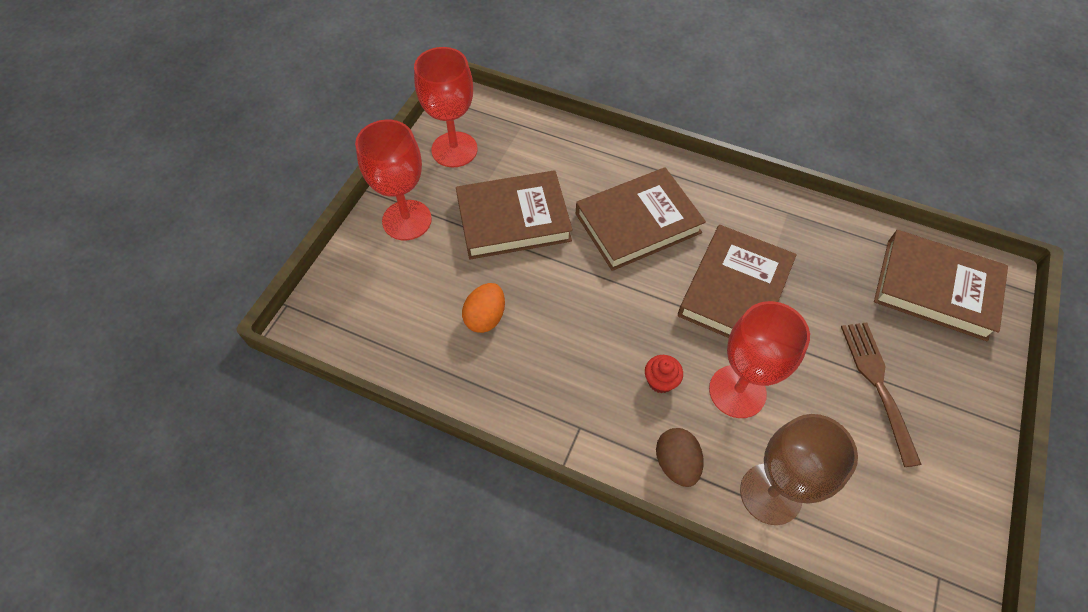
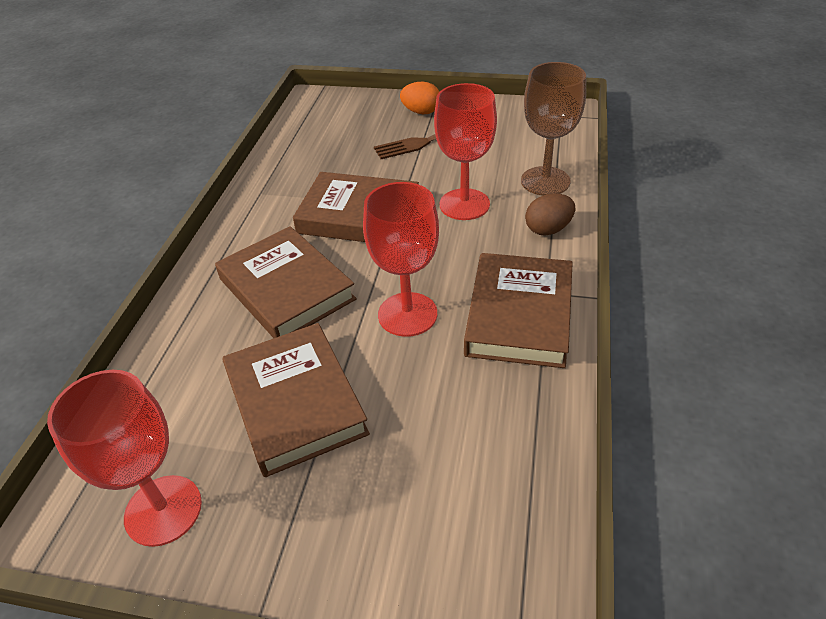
camera: 100 degrees left, 15 degrees down
(407, 220) = (313, 536): red goblet -> red goblet (407, 314)
(485, 317) = (451, 396): orange egg -> orange egg (421, 112)
(660, 381) = (474, 248): red cupcake -> none
(935, 289) = (331, 120): brown book -> brown book (519, 315)

